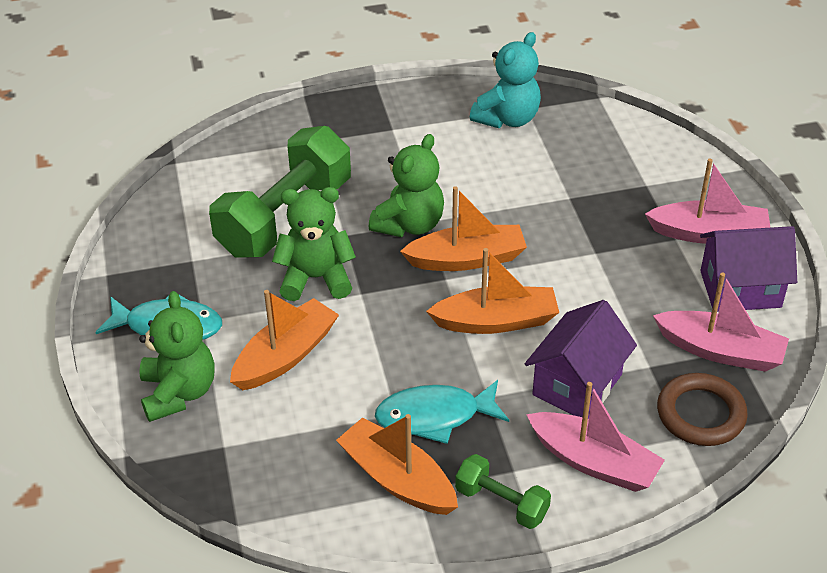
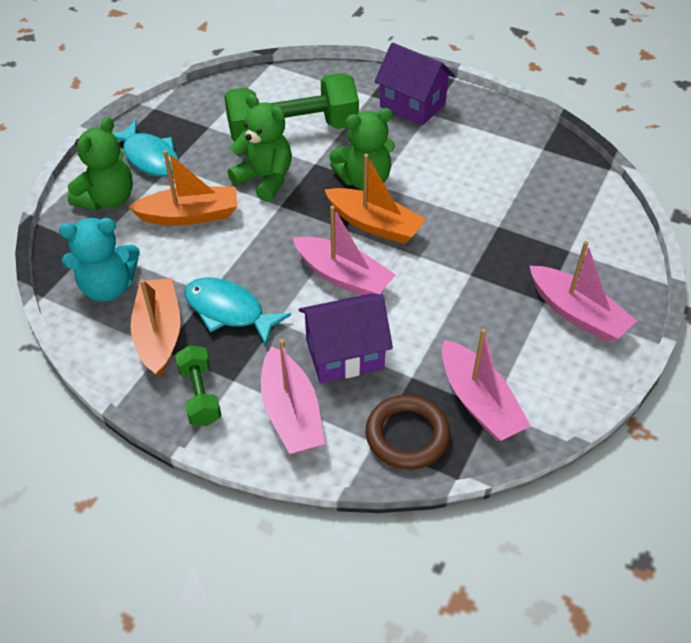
camera: 40 degrees right, 5 degrees up
(496, 321) = (343, 277): orange boat -> pink boat
(507, 118) = (519, 148): turquoise teddy bear -> turquoise teddy bear (108, 287)
(740, 289) = (551, 369): purple house -> purple house (412, 105)

